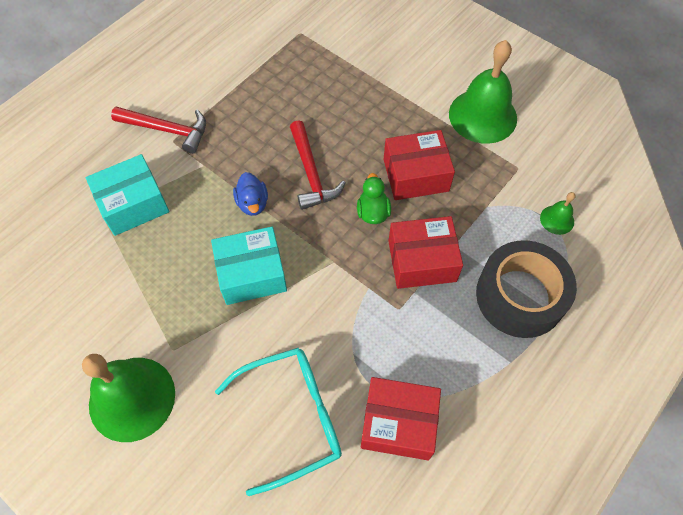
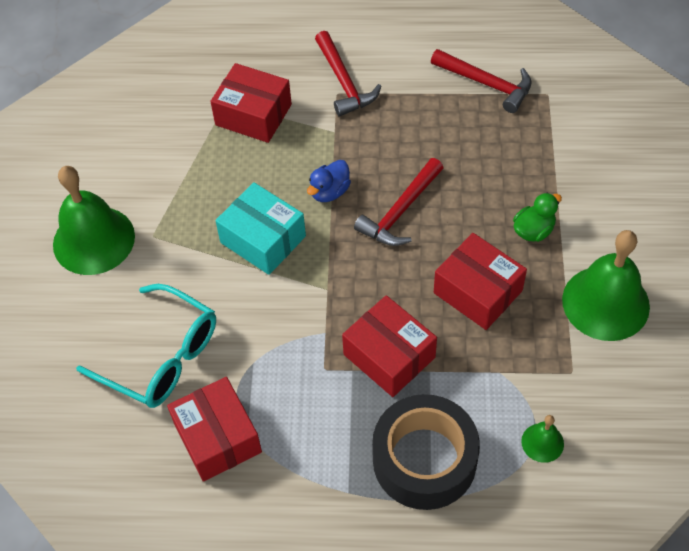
camera: 55 degrees right, 5 degrees down
(133, 204) = (253, 115): turquoise box -> red box
(258, 56) = (486, 84): none -> red hammer
(373, 212) = (404, 285): green duck -> green duck (533, 230)

